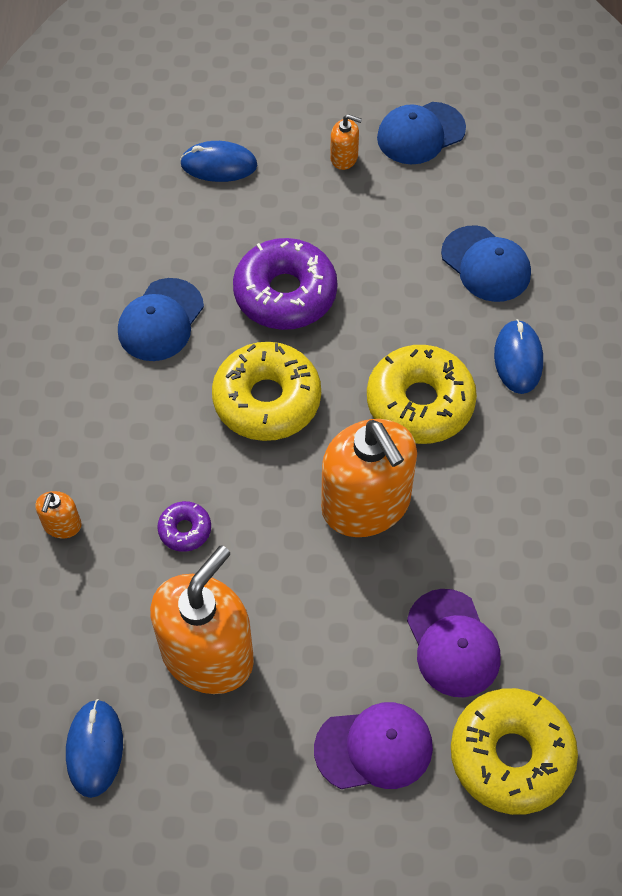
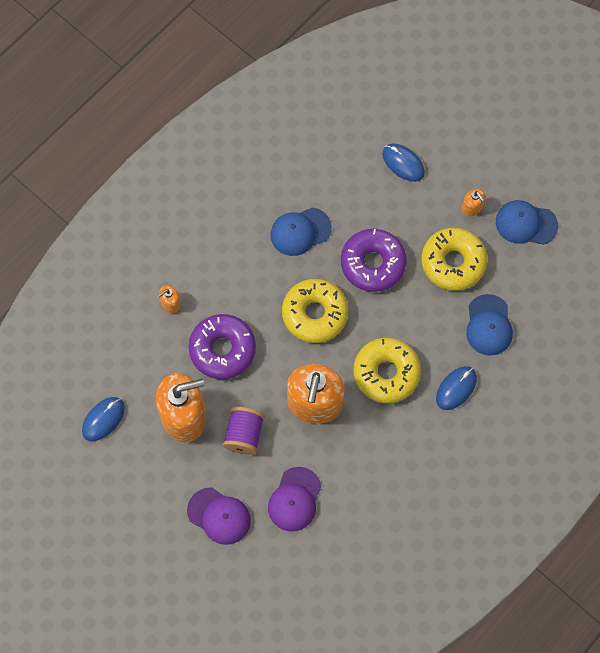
camera: 40 degrees right, 10 degrees up
(185, 530) = (222, 349): purple donut -> purple donut, size x2.14
(311, 614) = (244, 435): none -> purple spool
(511, 755) = (274, 568): yellow donut -> yellow donut (453, 262)

